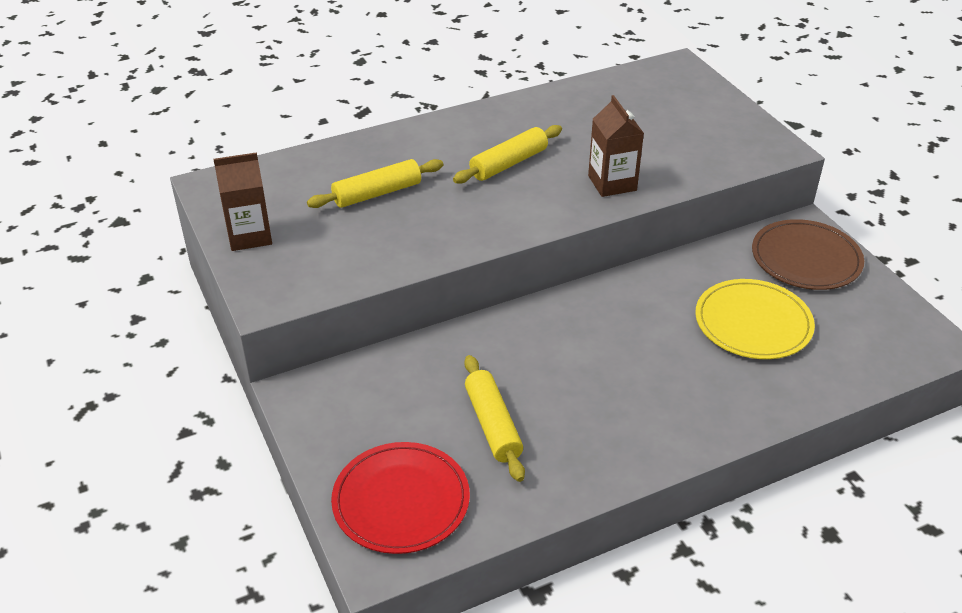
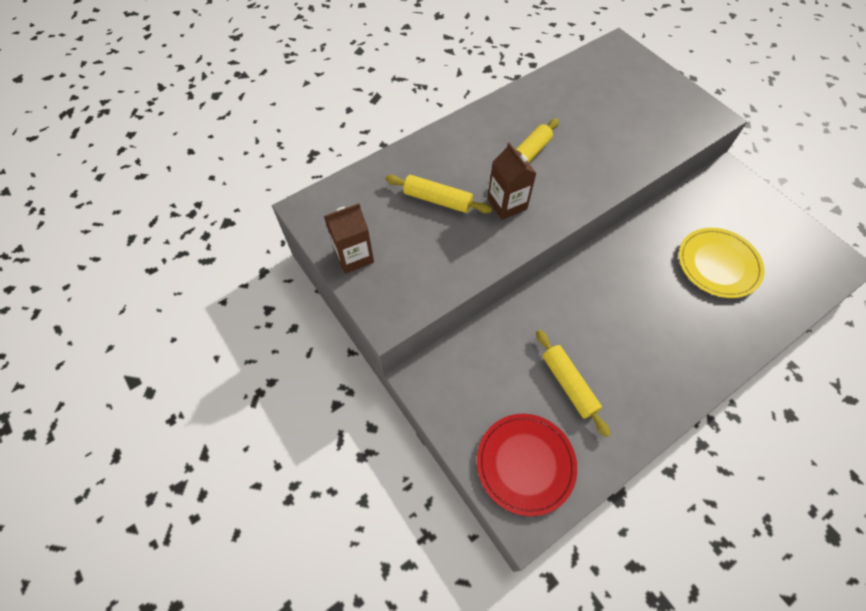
camera: 10 degrees left, 20 degrees up
(377, 193) = (437, 200): yellow rolling pin -> yellow rolling pin turned 60 degrees clockwise
(612, 183) = (607, 166): brown carton -> brown carton (507, 204)
(806, 258) = (737, 201): brown plate -> none

